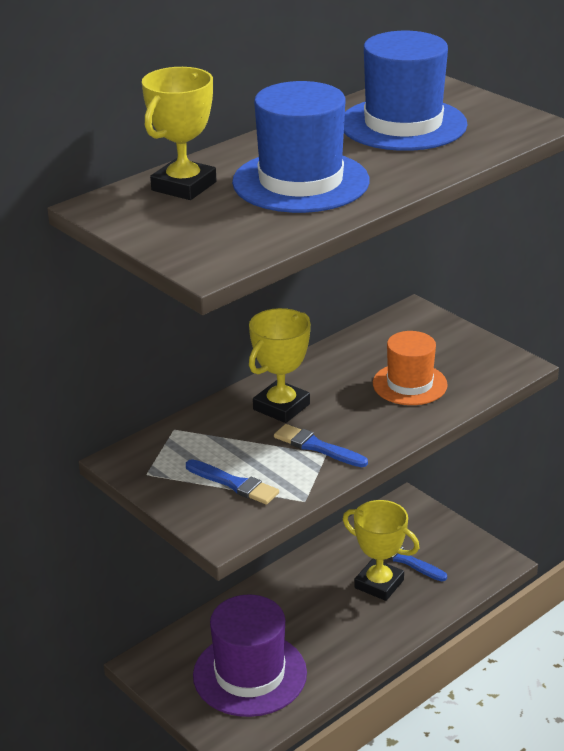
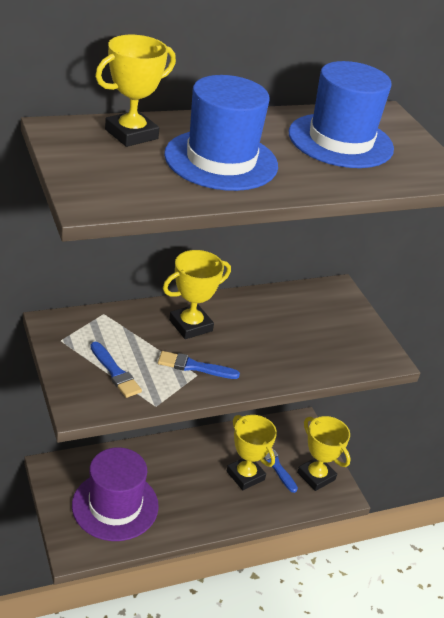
camera: 15 degrees right, 5 degrees up
(317, 447) = (194, 366): blue brush -> blue brush turned 45 degrees counterclockwise
(409, 384) = (296, 343): orange hat -> none
(458, 554) = (316, 476): none -> yellow trophy

